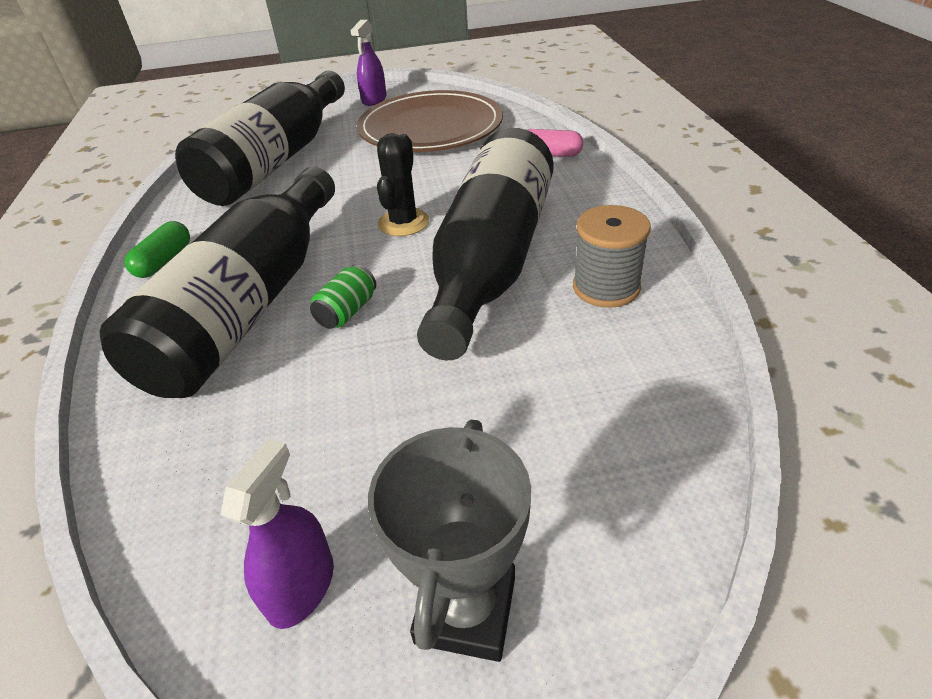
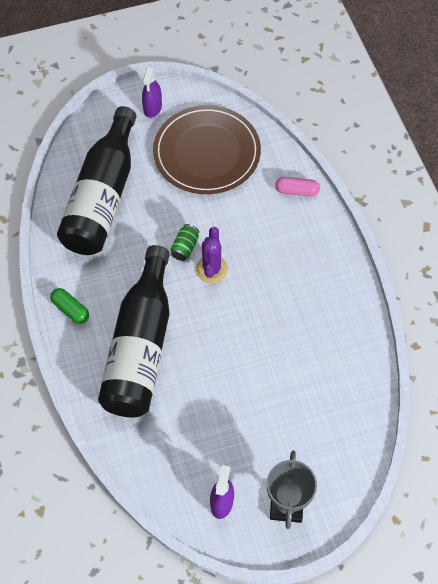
camera: 10 degrees left, 20 degrees up
(164, 261) = (70, 309): green capsule -> green capsule turned 60 degrees counterclockwise
(347, 311) = (197, 349): green can -> green can (185, 247)
(403, 223) = (211, 269): black cactus -> purple cactus
(491, 261) = (271, 305): black bottle -> none
(606, 287) = (335, 325): grey spool -> none

